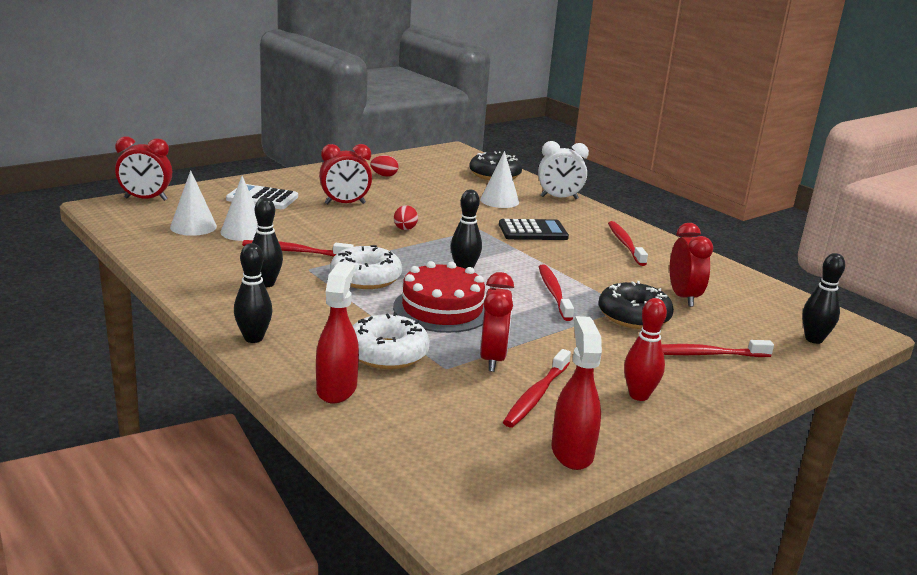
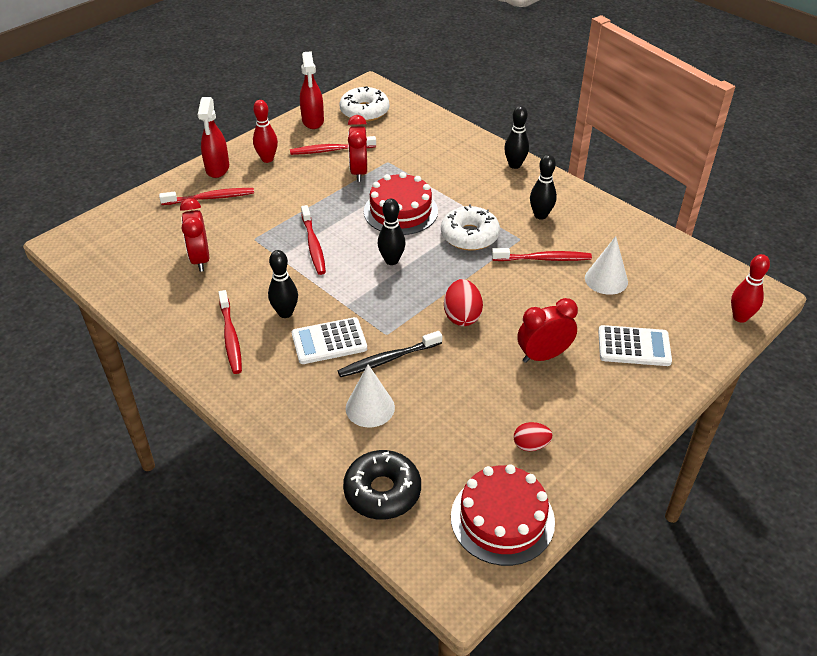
camera: 175 degrees right, 20 degrees up
(146, 199) = (740, 317): red clock -> red bowling pin
(193, 226) = (654, 278): white cone -> none
(337, 389) = (446, 139): red spray bottle -> red spray bottle (217, 168)
(387, 353) = (427, 166): white donut -> white donut (364, 111)
(405, 229) = (462, 316): red egg -> red egg, size x1.54
(419, 160) = (502, 519): none -> red cake
(481, 217) = (388, 359): none -> black toothbrush
(533, 231) = (329, 341): black calculator -> white calculator
(536, 395) = (331, 150): red toothbrush -> red toothbrush turned 120 degrees counterclockwise
(559, 198) = (292, 436): white clock -> none
(633, 316) = (251, 228): black donut -> none
(813, 339) = (113, 226): black bowling pin -> black bowling pin (285, 313)

